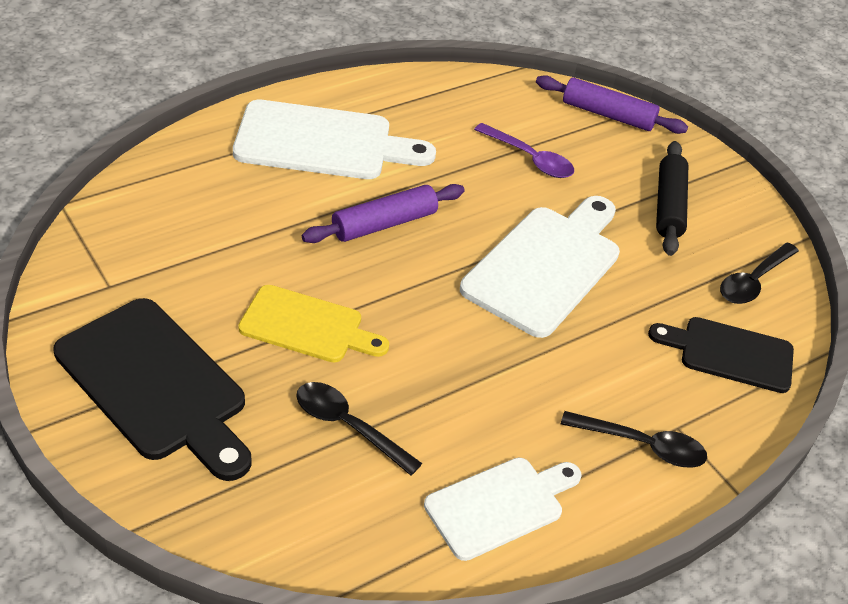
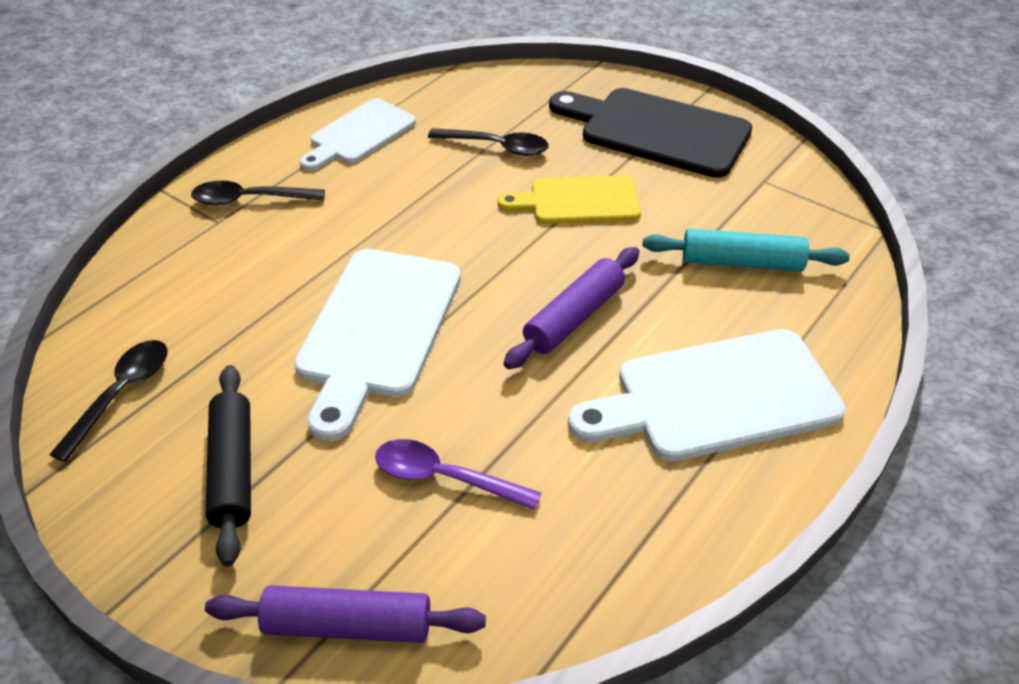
camera: 165 degrees right, 0 degrees up
(213, 220) = (741, 262): none -> turquoise rolling pin
(730, 353) = (160, 300): black cutting board -> none

